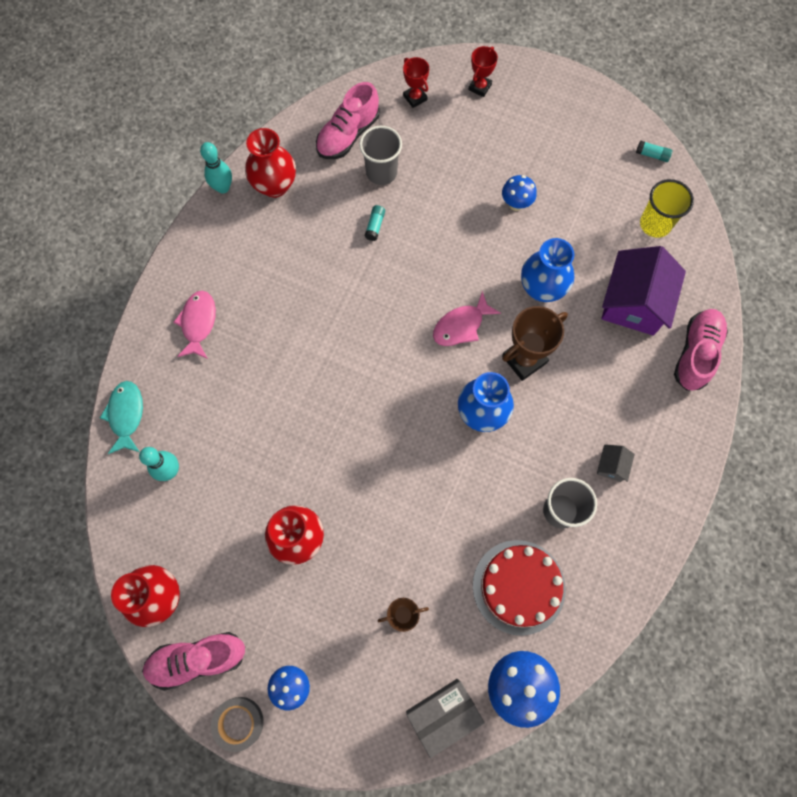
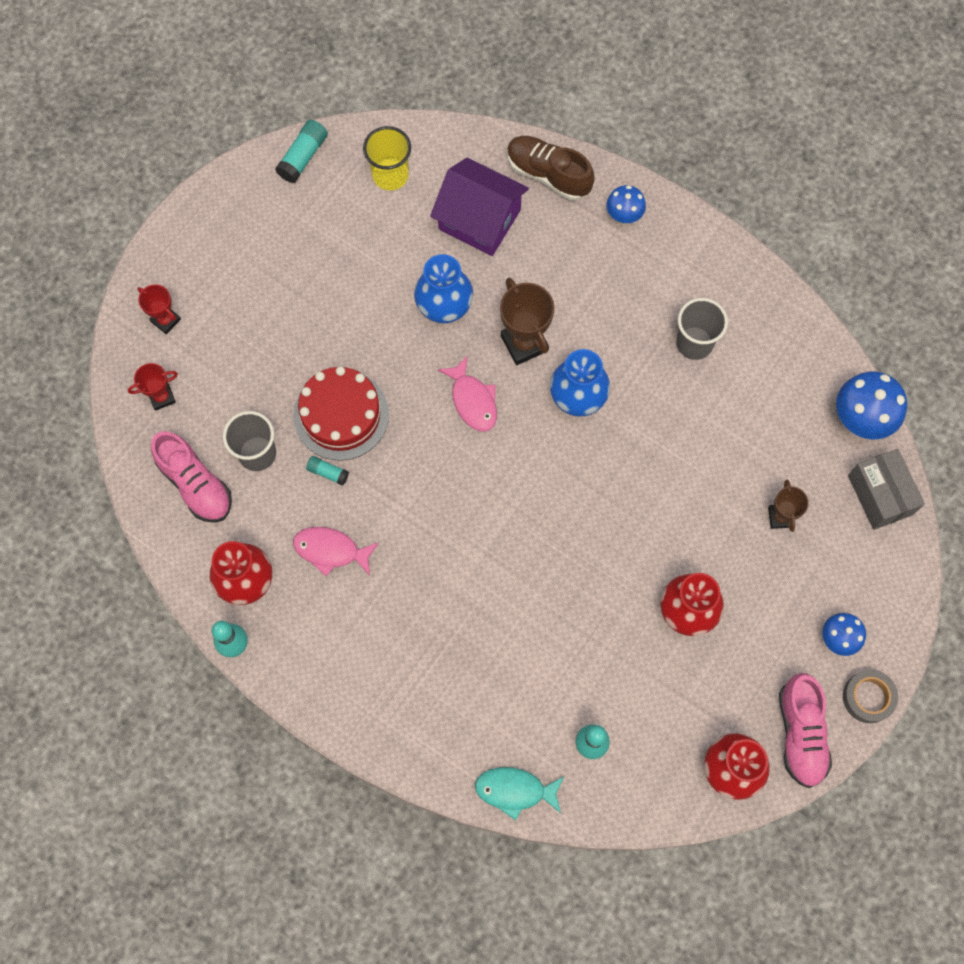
camera: 80 degrees left, 0 degrees up
(198, 323) = (413, 694): pink fish -> pink fish (331, 550)
(516, 204) = (333, 313): blue mushroom -> blue mushroom (623, 216)
(518, 587) = (765, 399): red cake -> red cake (341, 415)
(611, 466) = (655, 284): grey house -> none
(652, 155) = (303, 157): turquoise glue stick -> turquoise glue stick, size x1.65
(696, 354) = (548, 174): pink shoe -> brown shoe

